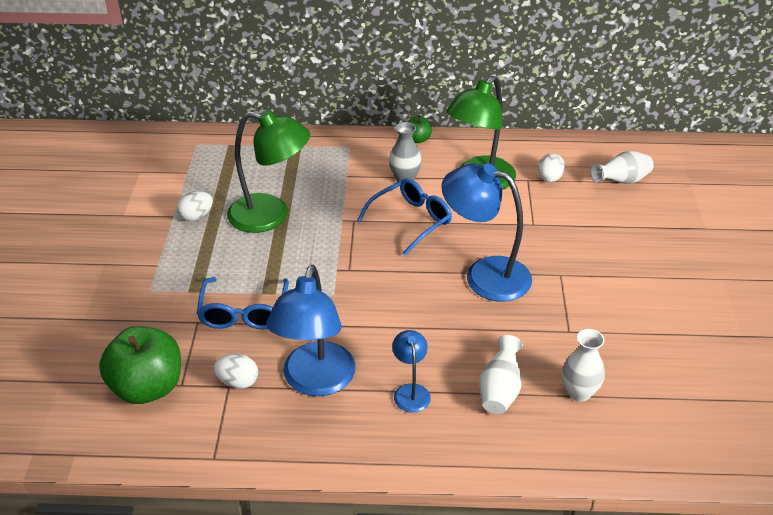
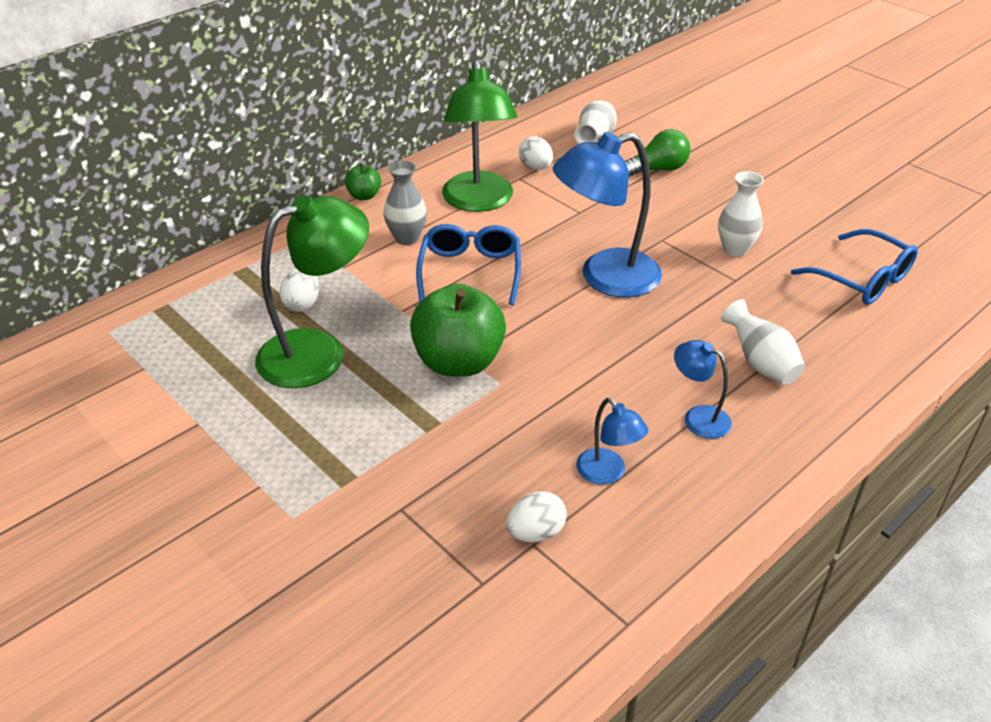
camera: 45 degrees left, 0 degrees up
(147, 387) = (450, 616): green apple -> green apple (458, 362)
(196, 216) = (229, 405): white egg -> white egg (302, 304)
(244, 312) = (437, 463): blue glasses -> blue glasses (862, 279)
(315, 382) = (607, 473): blue lamp -> blue lamp, size x0.50
(579, 392) = (813, 322): white vase -> white vase (735, 249)
(633, 227) = (657, 169): none -> green light bulb

